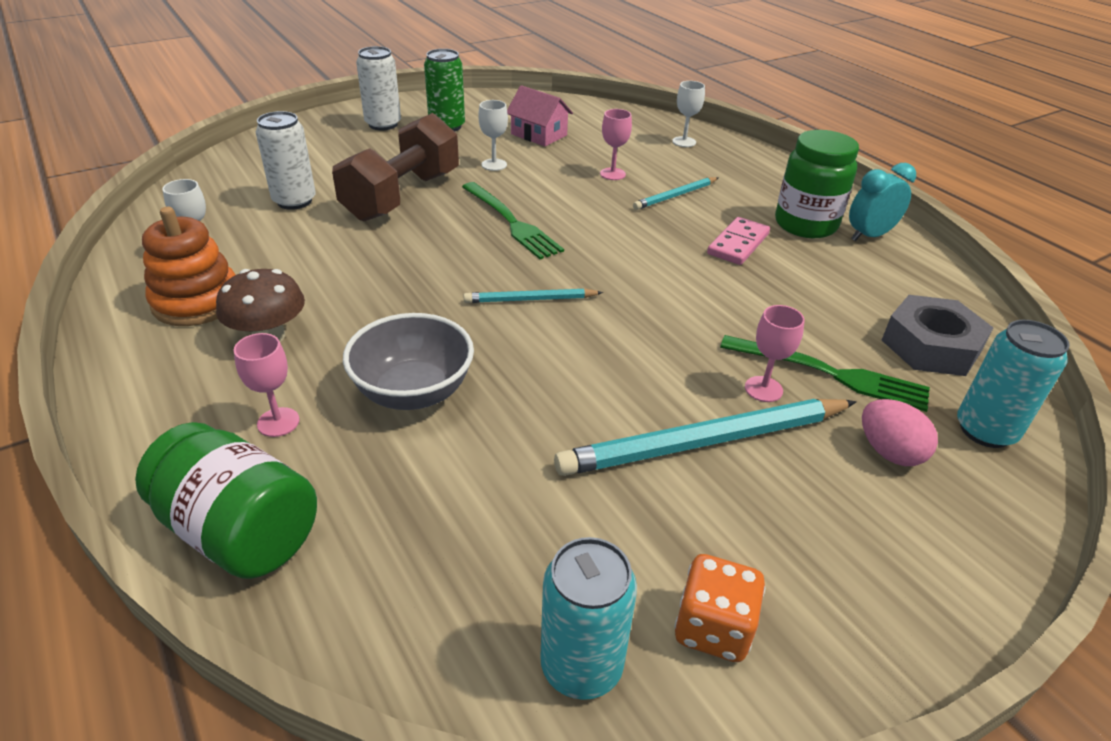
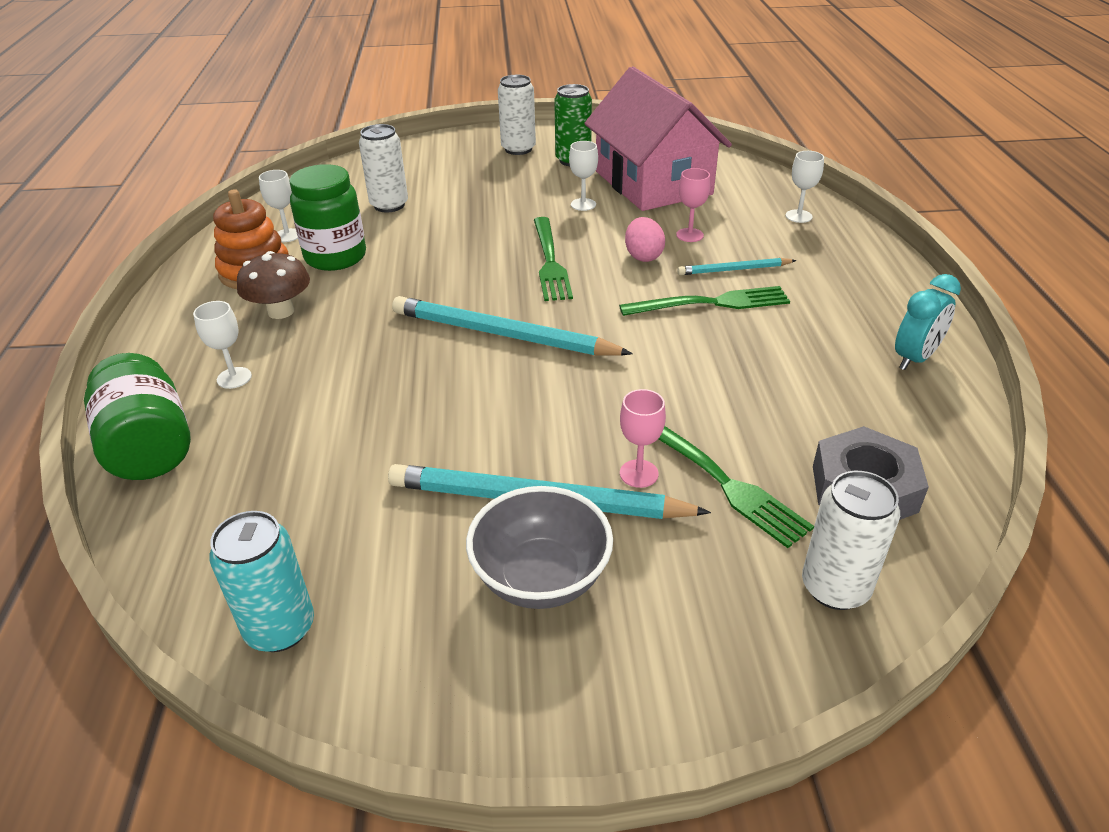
camera: 30 degrees right, 0 degrees up
(278, 422) = (234, 378): pink goblet -> white goblet
(402, 196) = (478, 218): brown dumbbell -> none
(413, 392) = (344, 384): grey bowl -> grey bowl (541, 578)
(530, 299) = (503, 334): turquoise pencil -> turquoise pencil, size x1.91
(539, 135) = (652, 183): pink house -> pink house, size x2.18
(684, 228) = (711, 303): none -> green fork
(713, 628) = (400, 645): orange dice -> none
(738, 244) = (752, 332): pink domino -> none
(805, 225) = (849, 330): green jar -> green jar (335, 257)
(869, 236) = (915, 358): turquoise clock -> turquoise clock turned 135 degrees clockwise
(889, 452) = (706, 570): pink egg -> pink egg (643, 256)
(985, 430) = (835, 587): turquoise can -> white can

